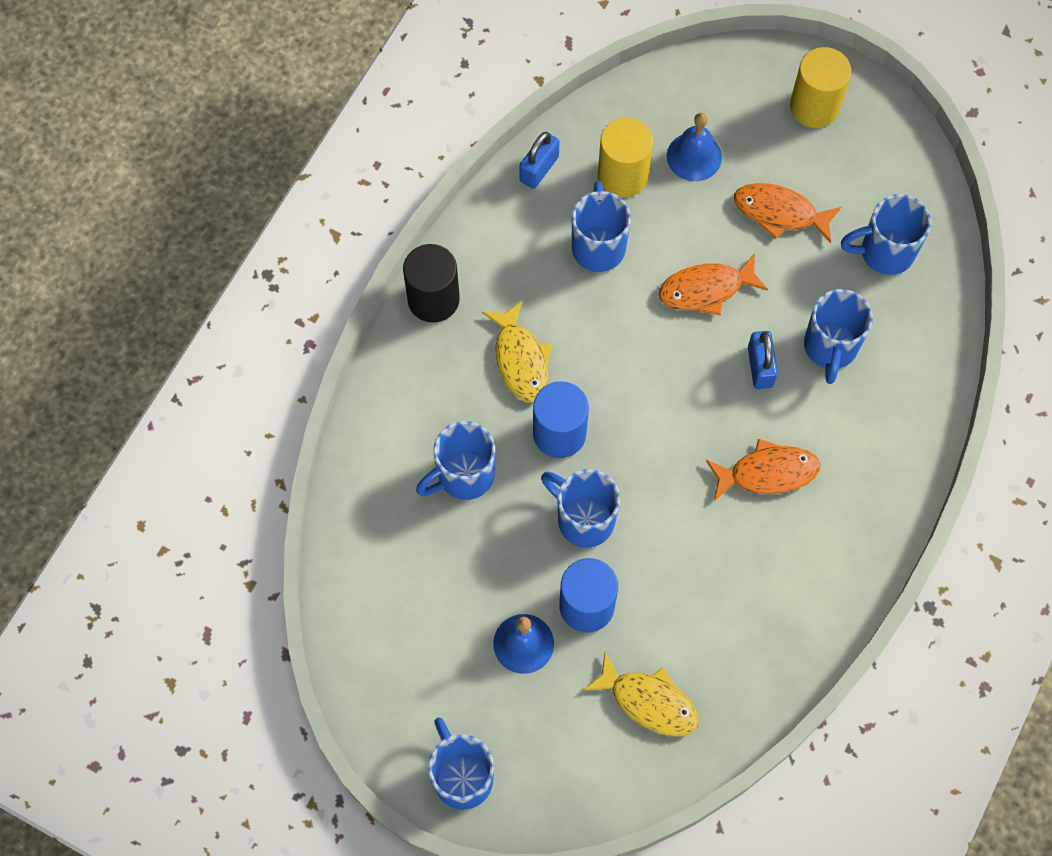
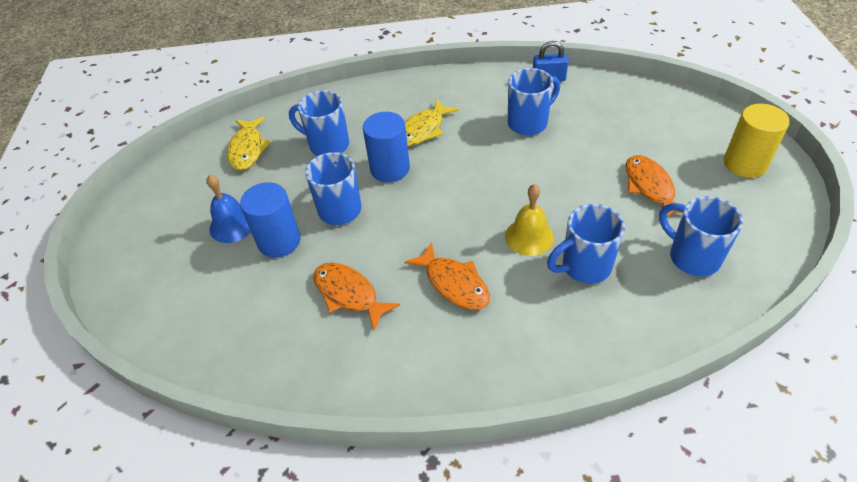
camera: 60 degrees right, 20 degrees down
(433, 299) = (426, 82): black cylinder -> none
(461, 776) = (121, 243): blue mug -> none
(623, 175) = (585, 109): yellow cylinder -> none
(649, 701) = (227, 310): yellow fish -> yellow fish (247, 149)
(694, 156) = (636, 130): blue bell -> none
(706, 289) = (554, 181): orange fish -> orange fish (349, 294)
(760, 367) = (529, 236): blue padlock -> yellow bell

